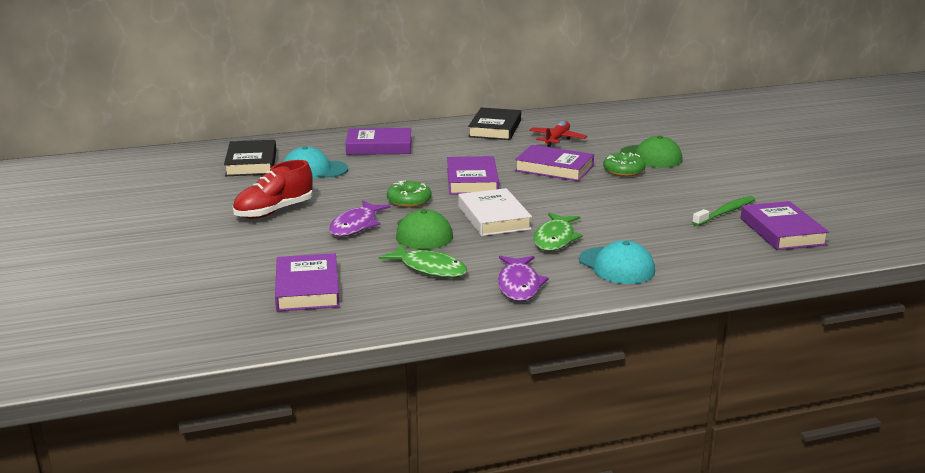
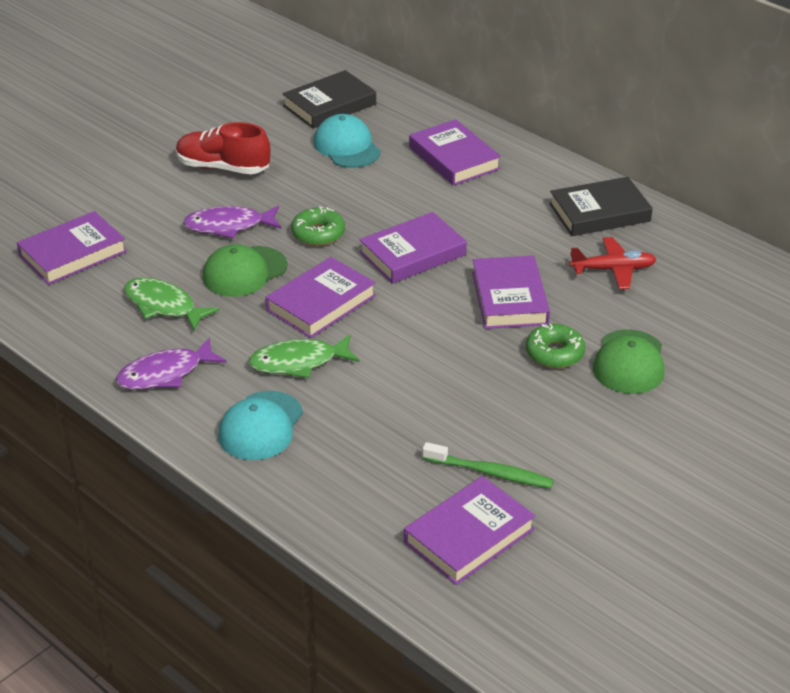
camera: 60 degrees right, 15 degrees up
(429, 268) = (163, 306): green fish -> green fish turned 120 degrees clockwise
(494, 218) = (321, 303): white book -> purple book

